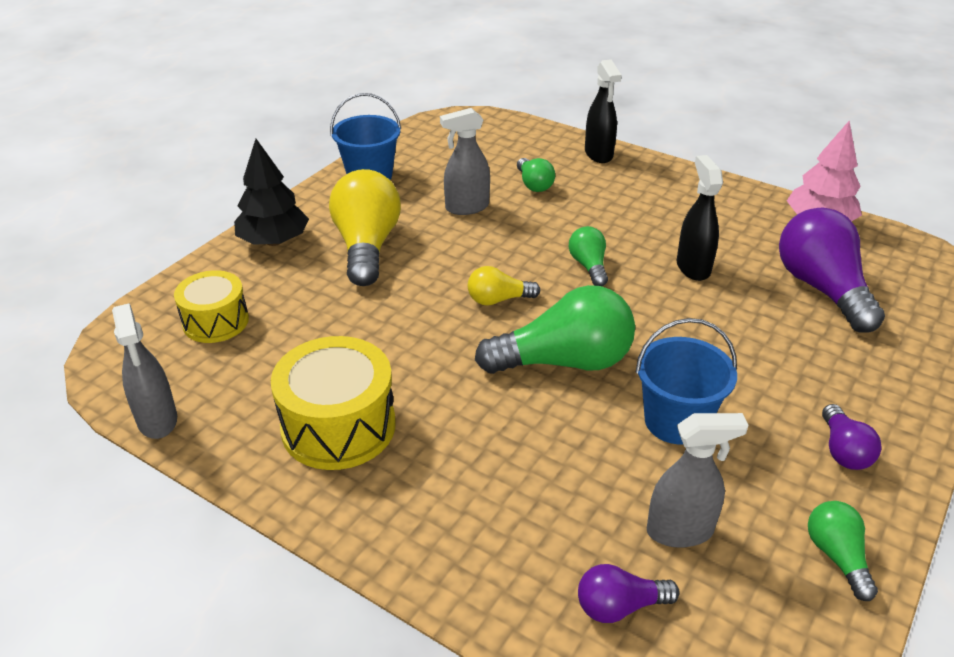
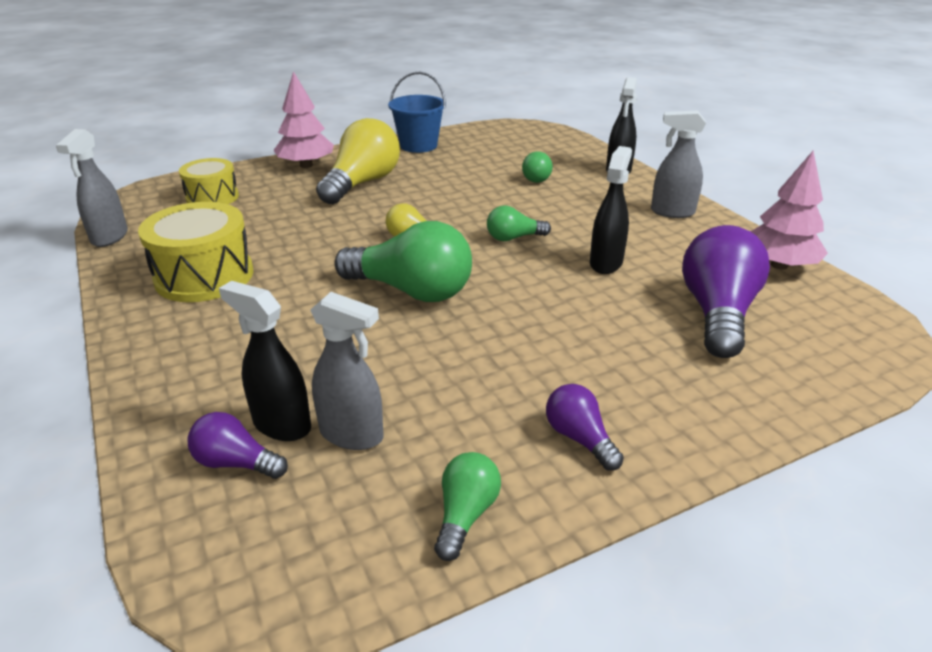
camera: 30 degrees right, 5 degrees down
(274, 241) = (306, 165): black tree -> pink tree
(466, 207) = (465, 179): grey spray bottle -> grey spray bottle (672, 212)
(589, 266) = (514, 238): green light bulb -> green light bulb turned 120 degrees counterclockwise
(613, 551) = (281, 425): none -> black spray bottle
(675, 421) = (450, 360): blue bucket -> none
(843, 450) = (579, 438): purple light bulb -> purple light bulb turned 120 degrees clockwise

